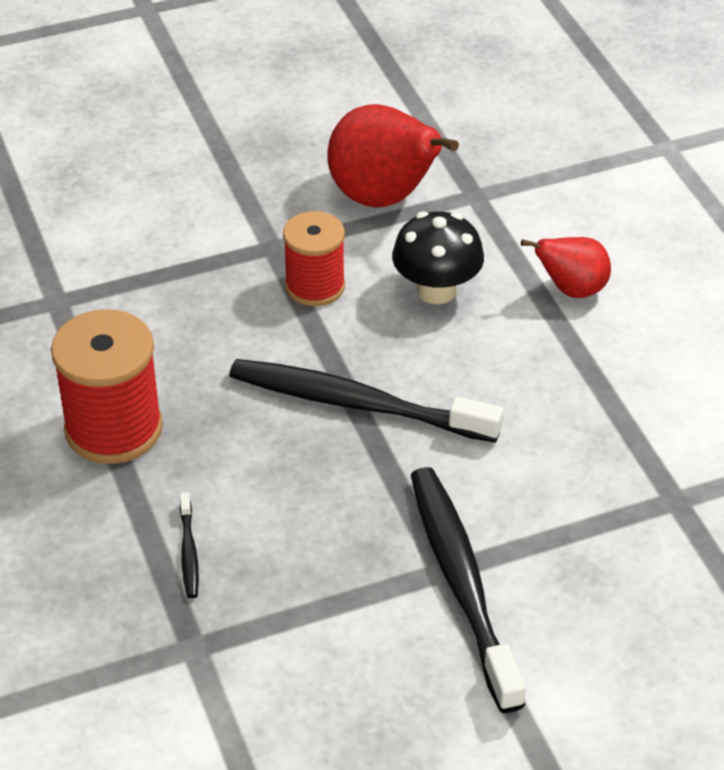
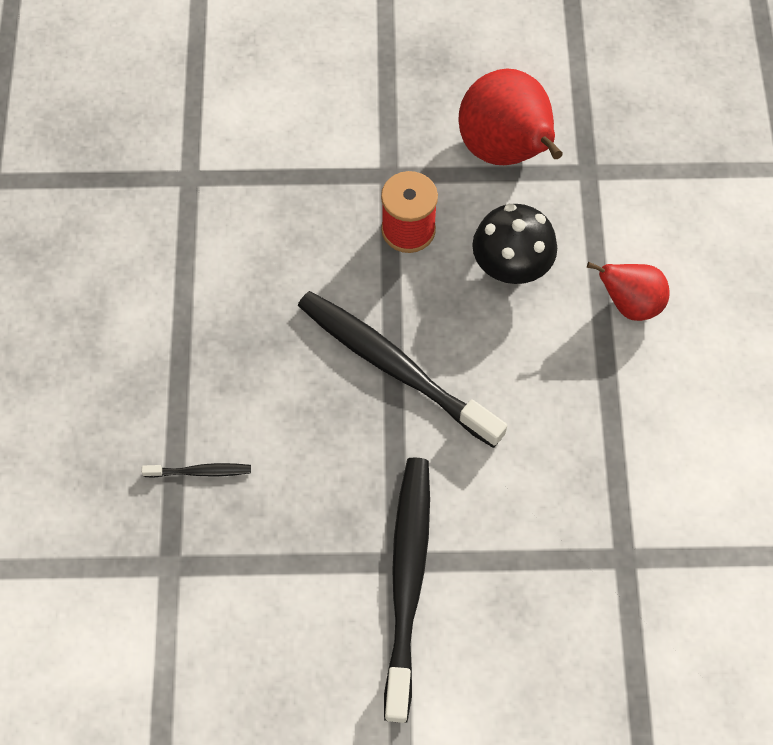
camera: 20 degrees right, 20 degrees up
(113, 429) = (186, 327): red spool -> none
(189, 552) = (200, 471): black toothbrush -> black toothbrush turned 105 degrees counterclockwise

